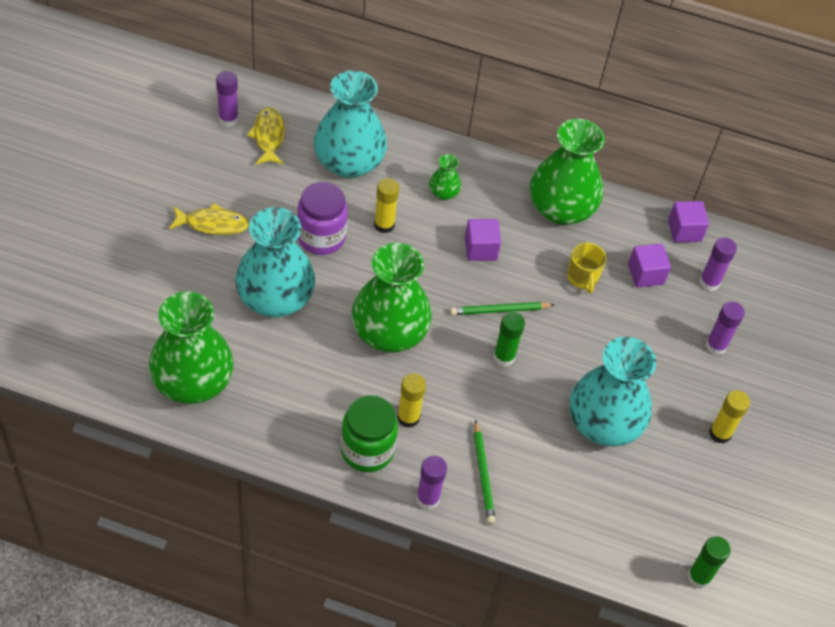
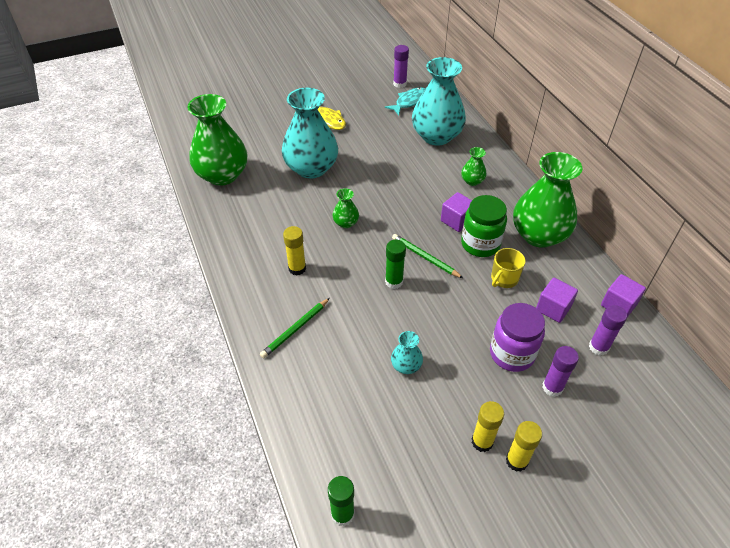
camera: 55 degrees right, 5 degrees down
(268, 136) = (409, 102): yellow fish -> turquoise fish
(321, 237) = (373, 158): purple jar -> purple jar (512, 354)
(367, 450) = (254, 266): green jar -> green jar (480, 244)
(384, 225) = (416, 174): yellow glue stick -> yellow glue stick (516, 461)
(389, 333) = (346, 223): green vase -> green vase, size x0.44
(427, 498) = (249, 315): purple glue stick -> none
(603, 424) = (406, 365): turquoise vase -> turquoise vase, size x0.44

